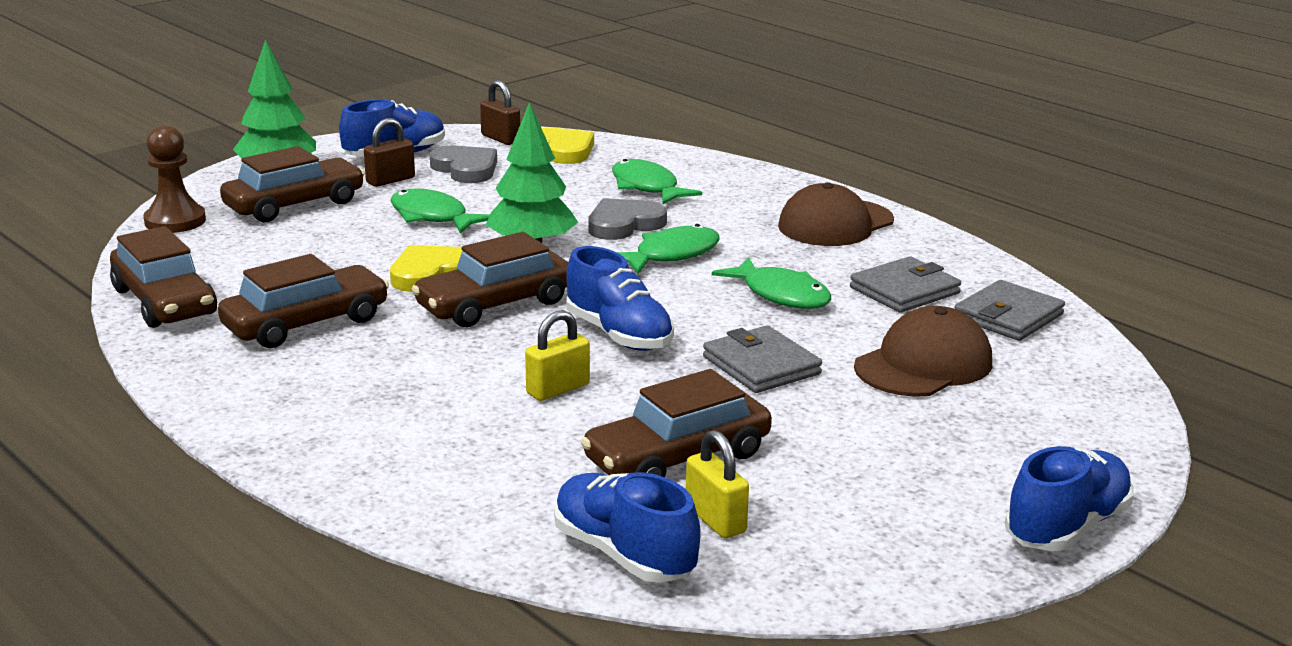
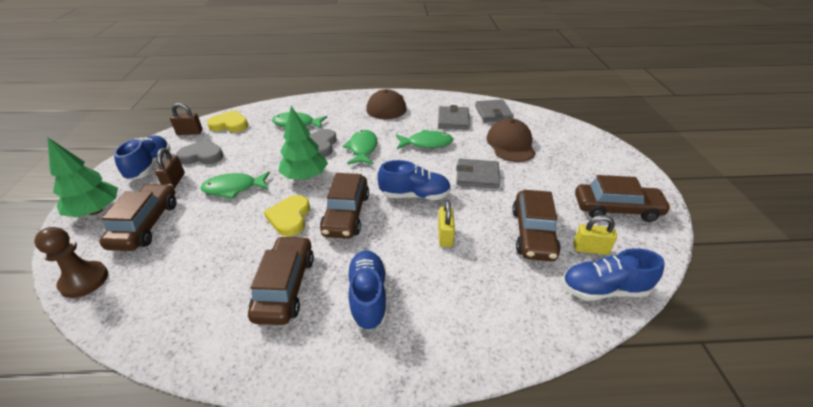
camera: 50 degrees left, 15 degrees up
(164, 302) = (180, 336): brown car -> brown car (616, 209)
(1066, 527) = (642, 176): blue shoe -> blue shoe (368, 297)

